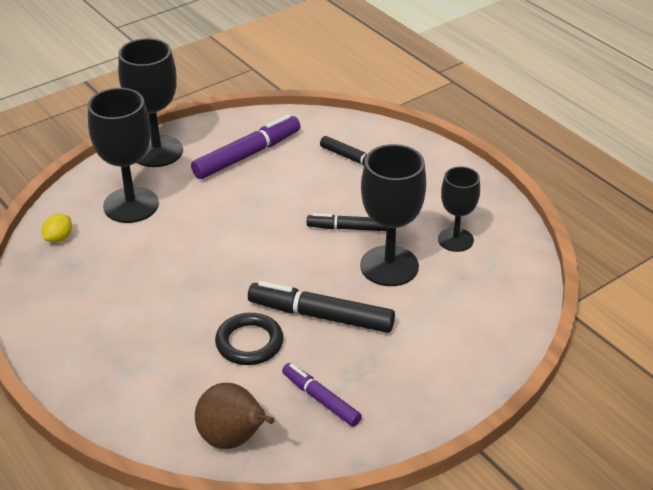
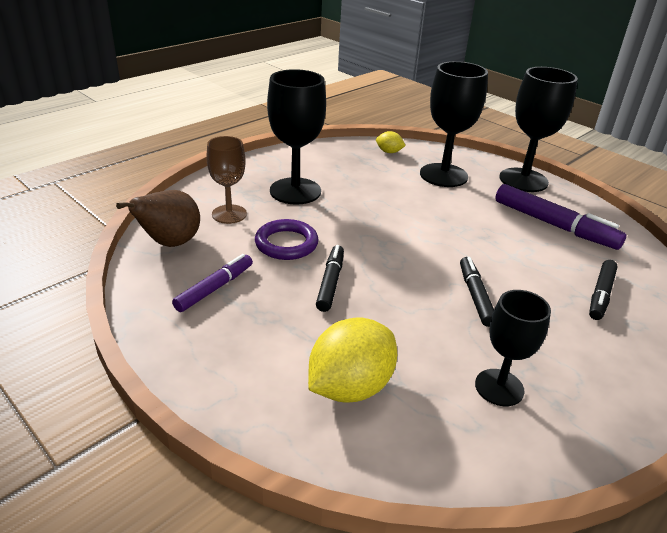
camera: 80 degrees right, 5 degrees down
(179, 388) = (229, 214): none -> brown goblet
(249, 343) = (286, 244): black ring -> purple ring
(321, 316) = (330, 283): black marker -> black marker, size x0.62
(389, 266) = (424, 328): black goblet -> black goblet (295, 191)
(454, 317) = (350, 387): none -> yellow lemon

